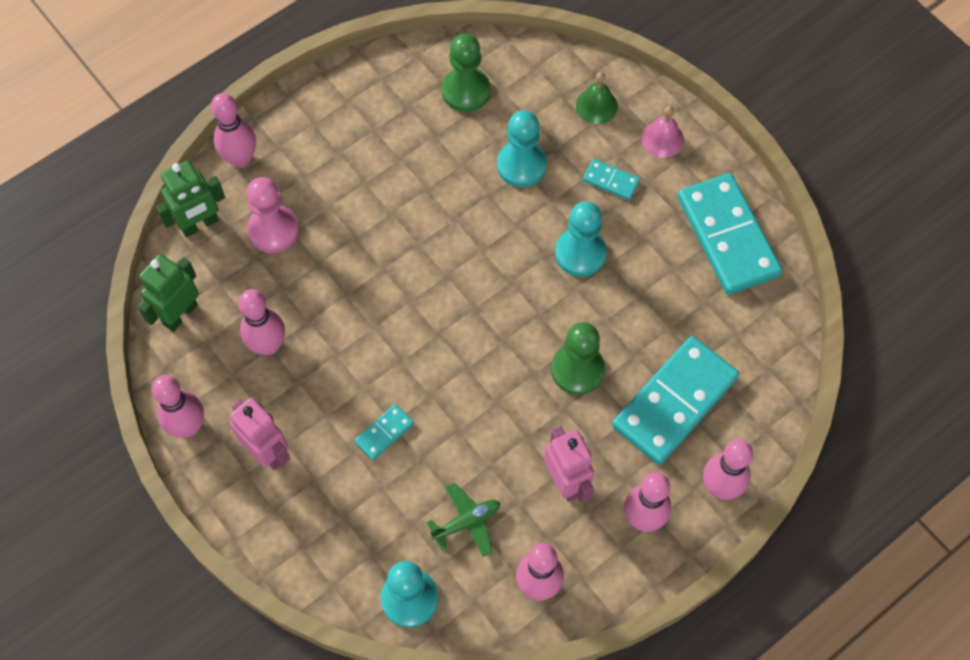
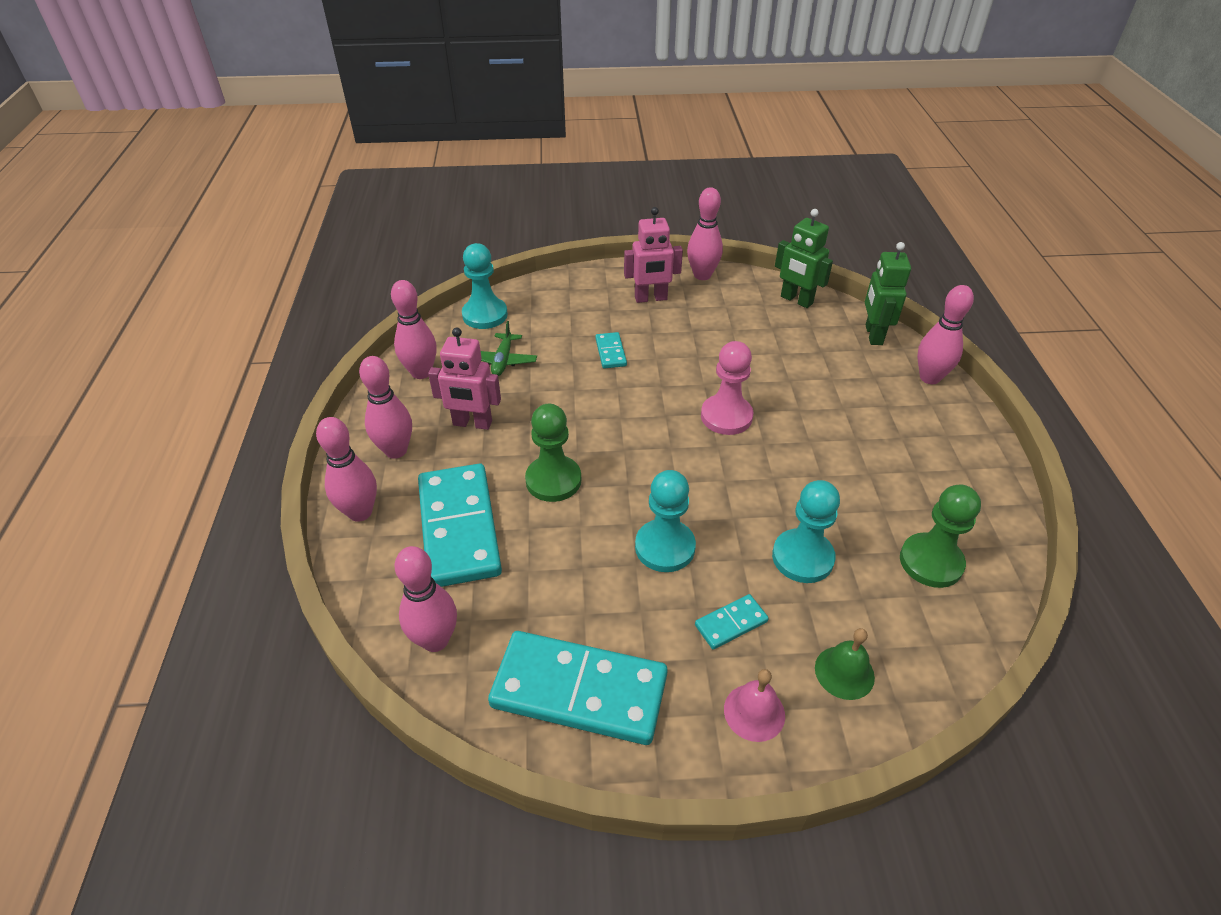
camera: 125 degrees right, 20 degrees down
(180, 314) = (796, 300): green robot -> green robot turned 150 degrees clockwise
(268, 345) = (735, 328): pink bowling pin -> pink bowling pin (435, 640)
(273, 230) = (841, 368): pink pawn -> pink pawn (726, 416)

